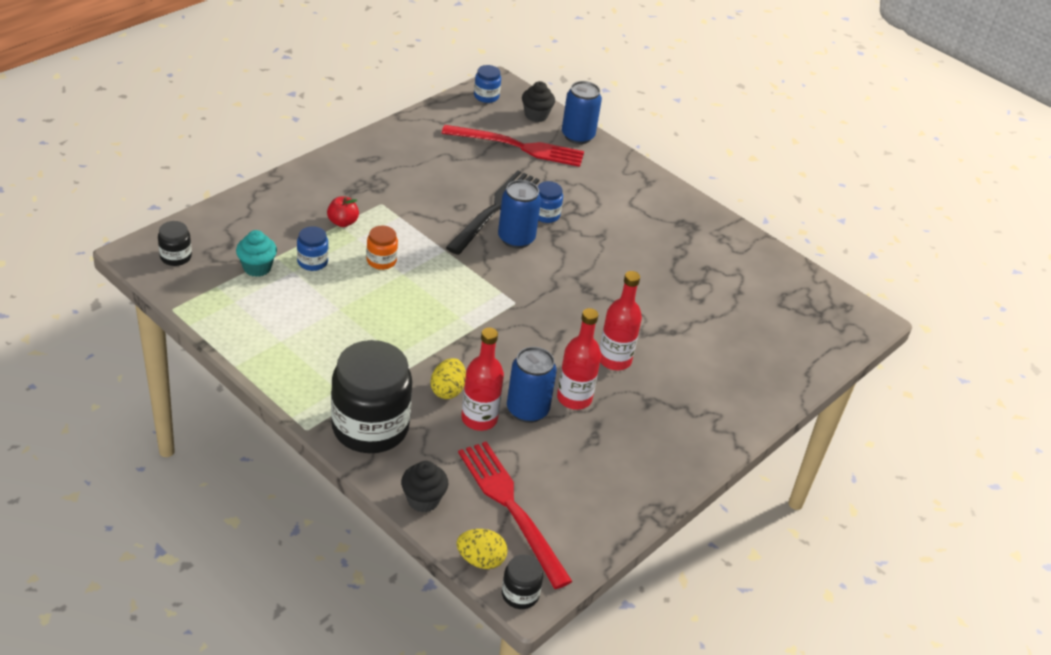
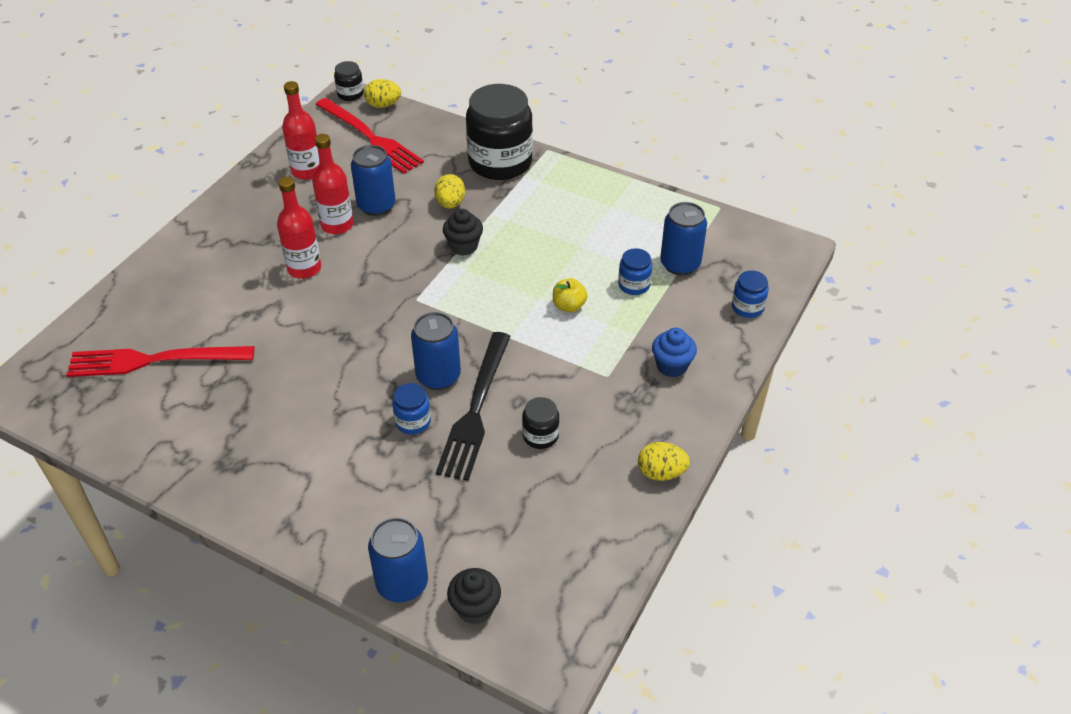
camera: 170 degrees right, 5 degrees up
(176, 257) = (759, 253): black jar -> black jar (540, 436)
(257, 268) = (680, 264): turquoise cupcake -> blue can
(326, 196) = (671, 366): none -> blue cupcake
(342, 222) = (633, 339): red apple -> none
(380, 141) = (661, 473): none -> yellow egg
(381, 261) = (569, 306): orange jar -> yellow apple
(423, 500) = (437, 128): black cupcake -> black cupcake (463, 246)
(479, 419) = (415, 189): red bottle -> red bottle (307, 171)
(486, 96) = (563, 624): blue jar -> blue jar (747, 307)
(518, 147) = (480, 529): red fork -> red fork (154, 360)

